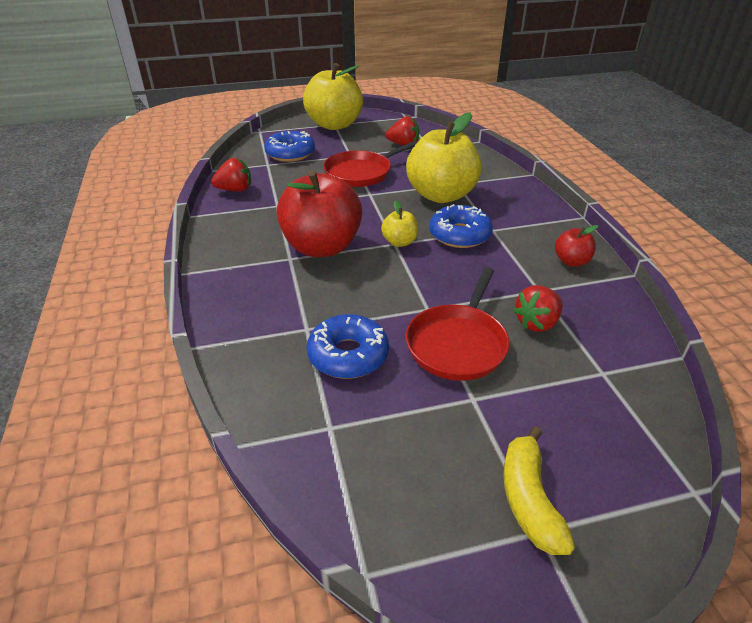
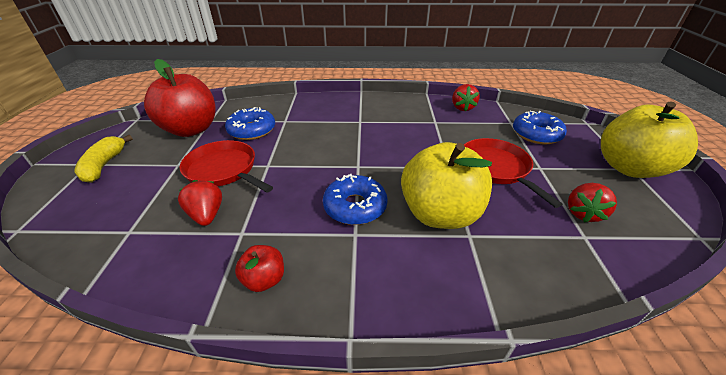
camera: 105 degrees right, 0 degrees up
(322, 247) = (368, 134): red apple -> red apple (191, 129)
(399, 242) = (358, 169): yellow apple -> none
(529, 499) = (104, 165): yellow banana -> yellow banana turned 105 degrees counterclockwise

